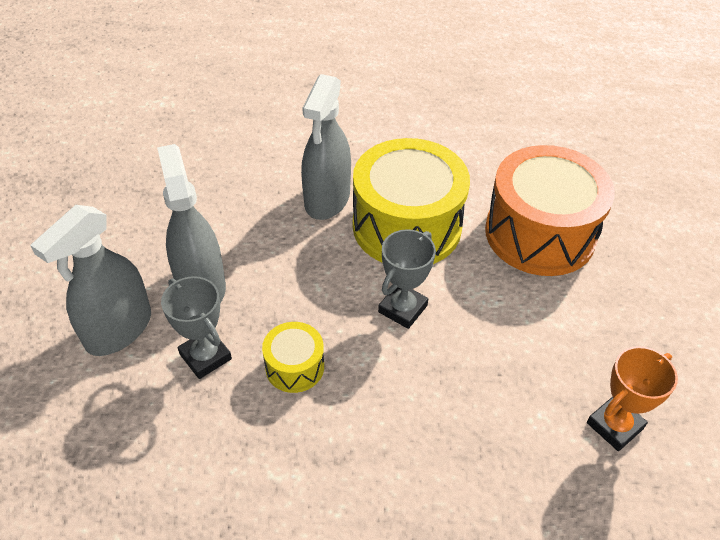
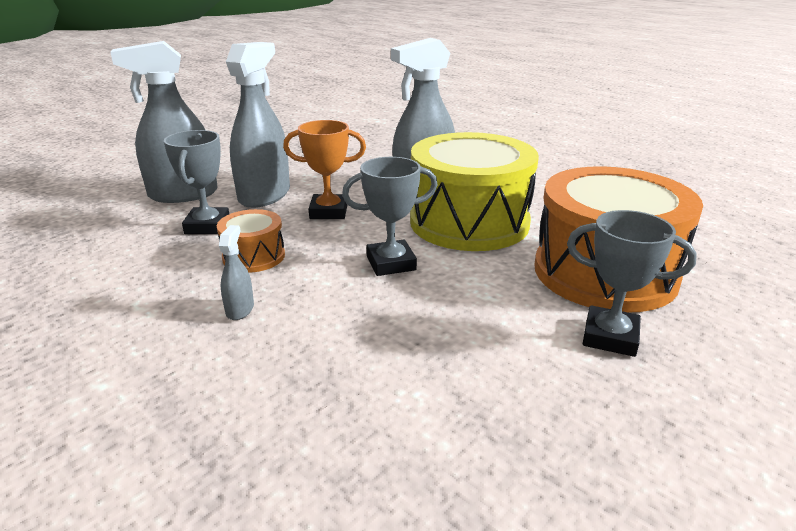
camera: 40 degrees right, 20 degrees down
(294, 367) = (254, 256): yellow drum -> orange drum
(357, 426) = (240, 309): none -> grey spray bottle
(591, 296) = (610, 337): none -> grey trophy
(614, 425) = (496, 453): orange trophy -> orange trophy (328, 212)

